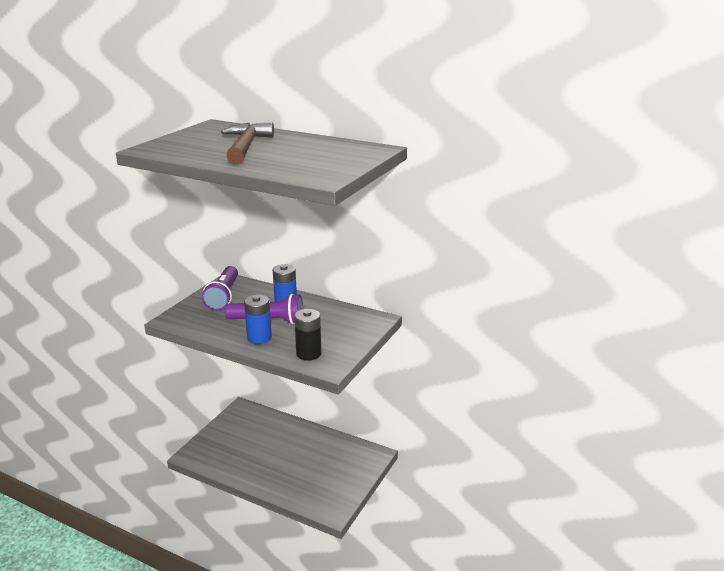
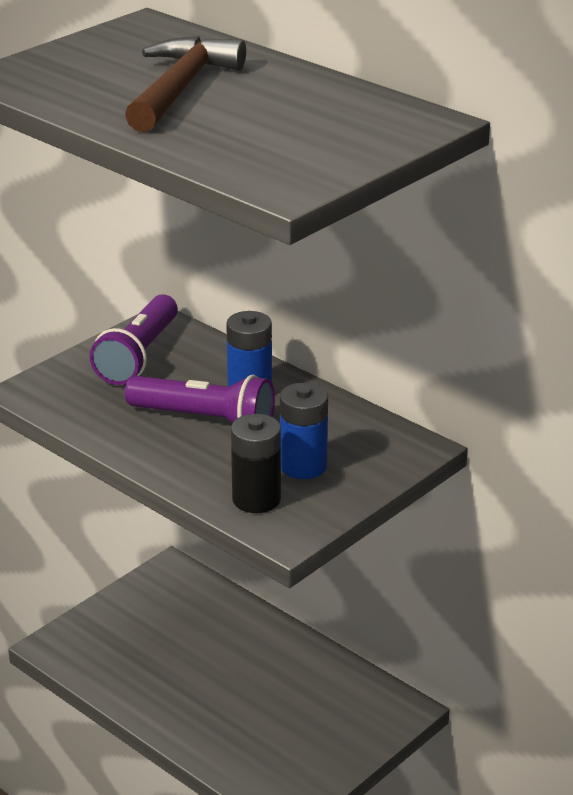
camera: 15 degrees right, 5 degrees up
(259, 338) = (176, 453): blue battery -> blue battery (303, 466)

